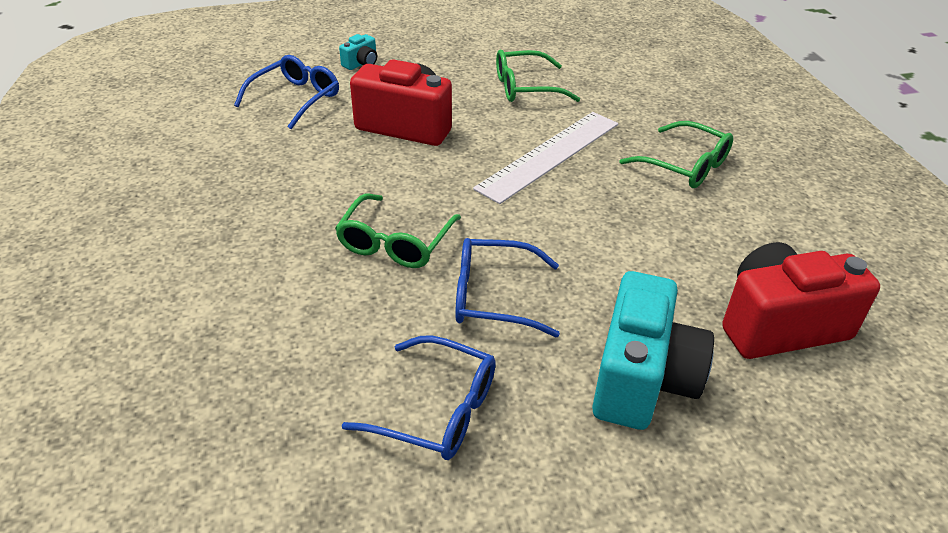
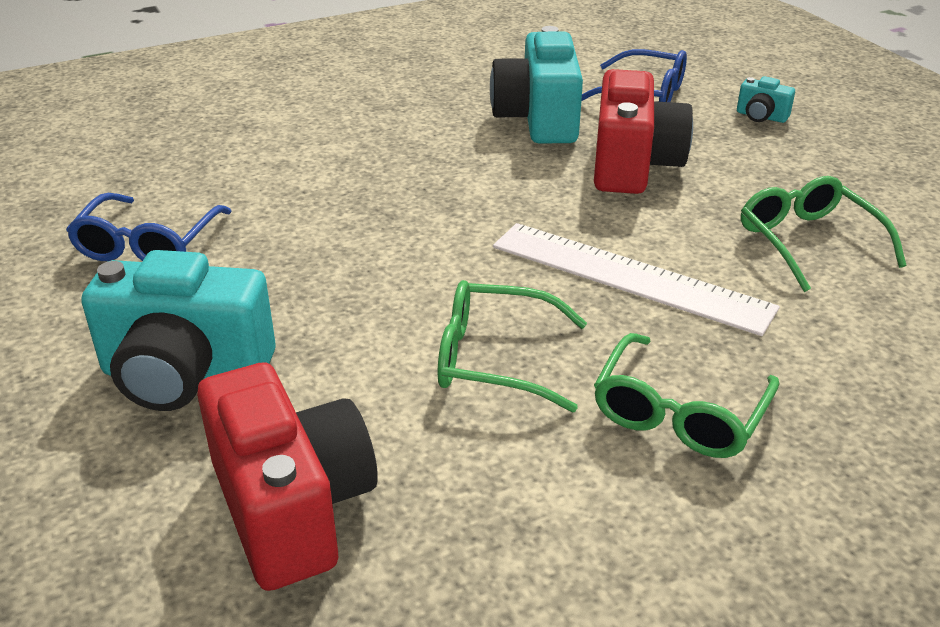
camera: 80 degrees right, 5 degrees down
(309, 153) = (538, 119): none -> turquoise camera
(396, 242) = (395, 190): green glasses -> green glasses (496, 359)
(494, 297) = (315, 260): blue glasses -> none

